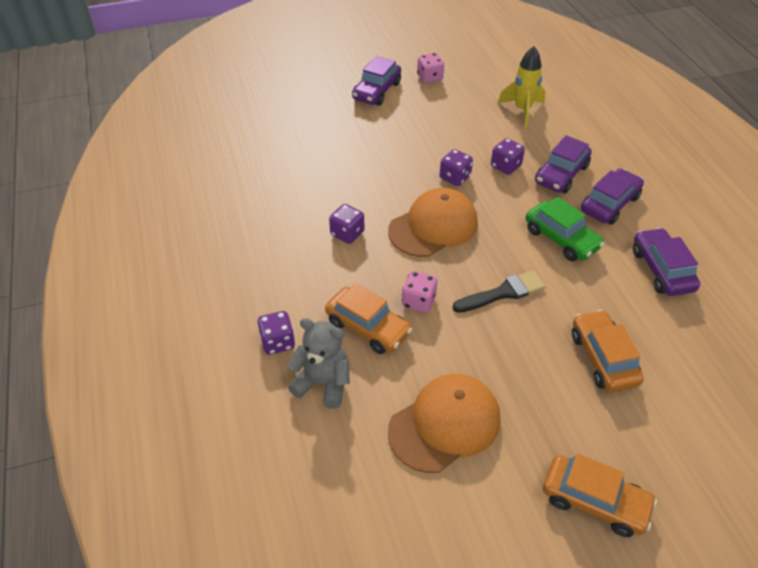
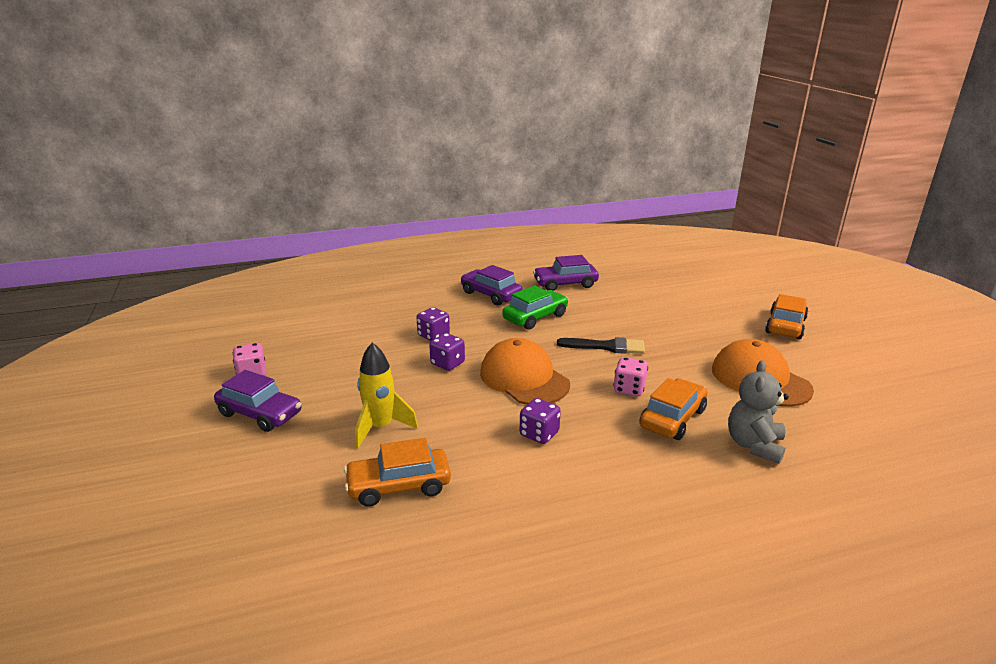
camera: 90 degrees left, 20 degrees down
(278, 342) = (717, 479): purple dice -> none
(503, 293) = (606, 346): black brush -> black brush turned 120 degrees clockwise
(522, 110) = (344, 322): yellow rocket -> yellow rocket (381, 428)
(561, 174) = (450, 311): purple car -> none
(603, 358) = (661, 312): orange car -> orange car (399, 486)

